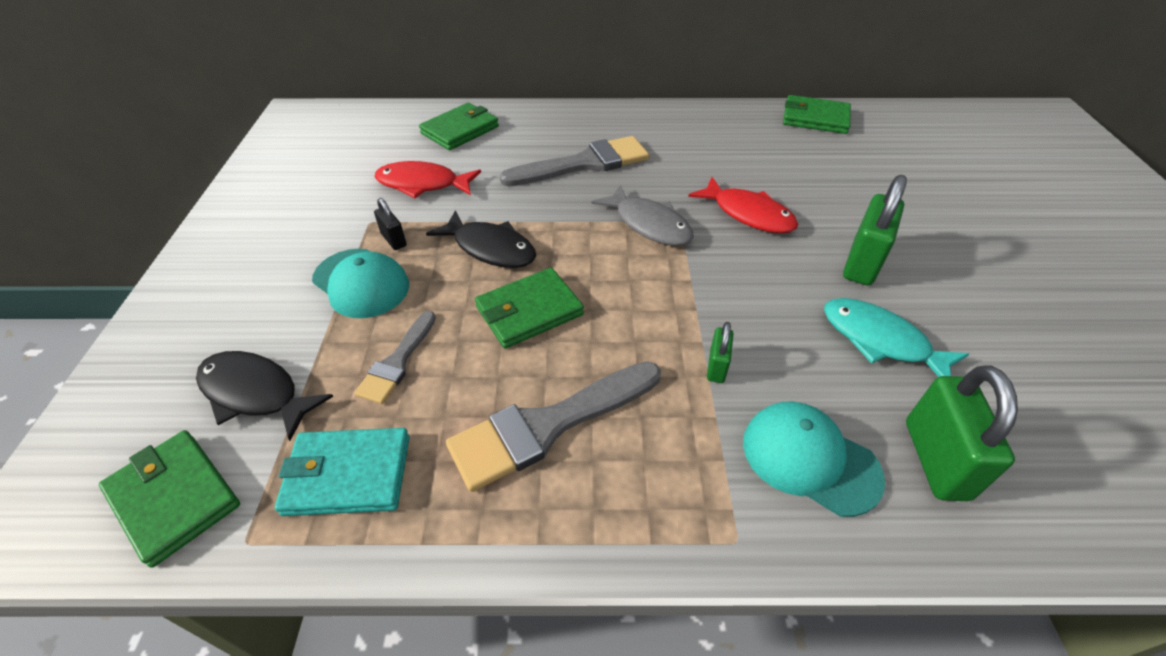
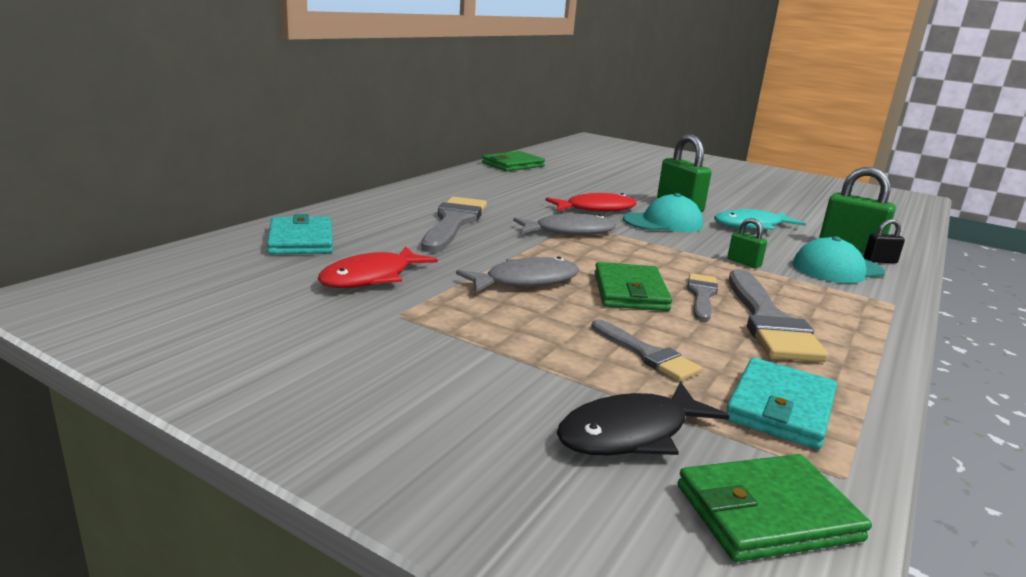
camera: 60 degrees left, 25 degrees down
(361, 283) = (504, 342): turquoise cap -> turquoise cap (663, 222)
(394, 240) = (451, 312): black padlock -> black padlock (880, 261)
(460, 130) = (301, 240): green wallet -> turquoise wallet
(490, 248) = (525, 281): black fish -> grey fish
(570, 359) = (701, 295): none -> grey brush

